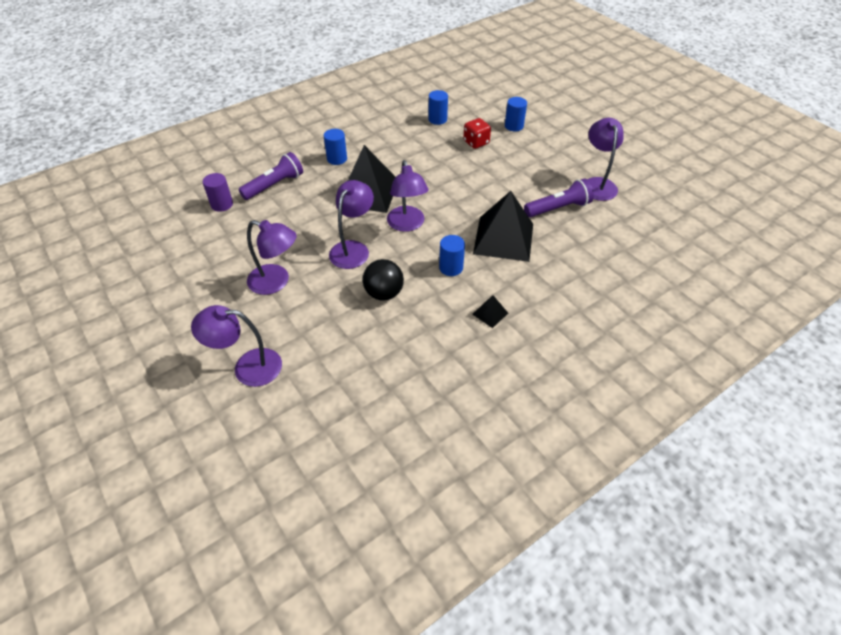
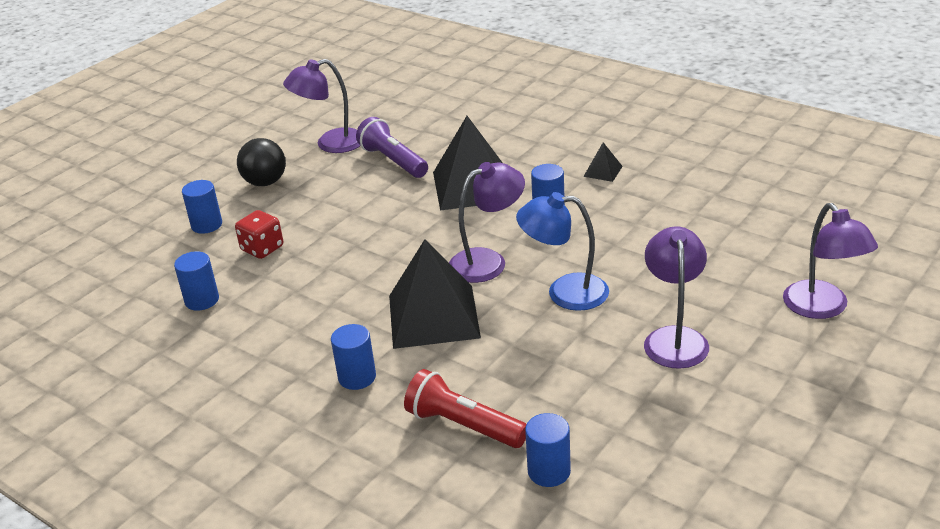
camera: 105 degrees left, 15 degrees down
(222, 204) = (549, 471): purple cylinder -> blue cylinder
(274, 185) = (463, 425): purple flashlight -> red flashlight
(353, 249) = (565, 292): purple lamp -> blue lamp
(384, 293) = (626, 245): black ball -> black ball (265, 182)

